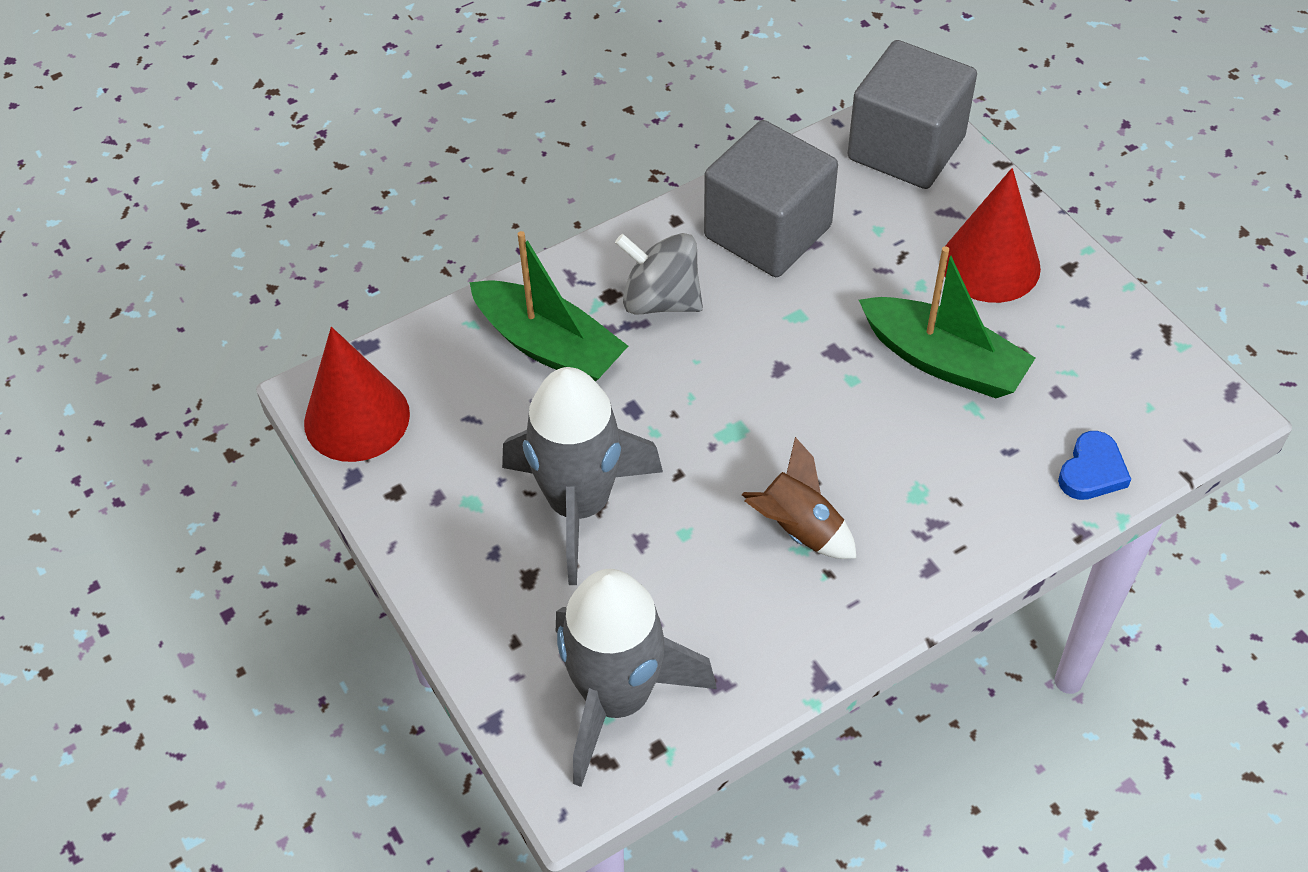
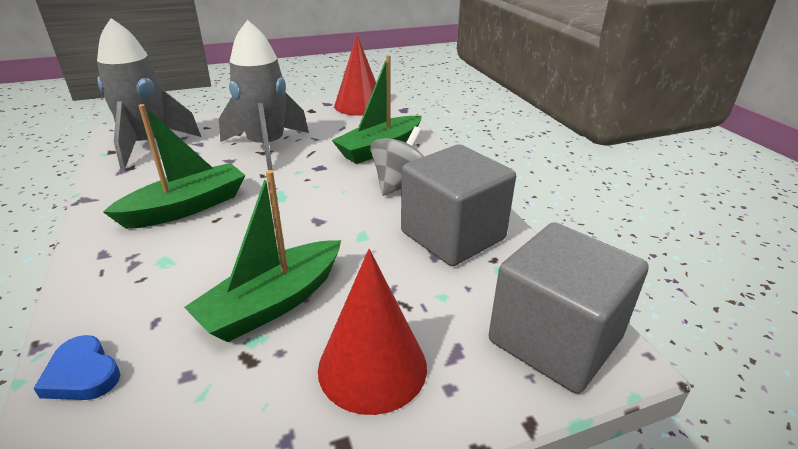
camera: 100 degrees right, 20 degrees down
(799, 529) = (186, 207): brown rocket -> green boat

